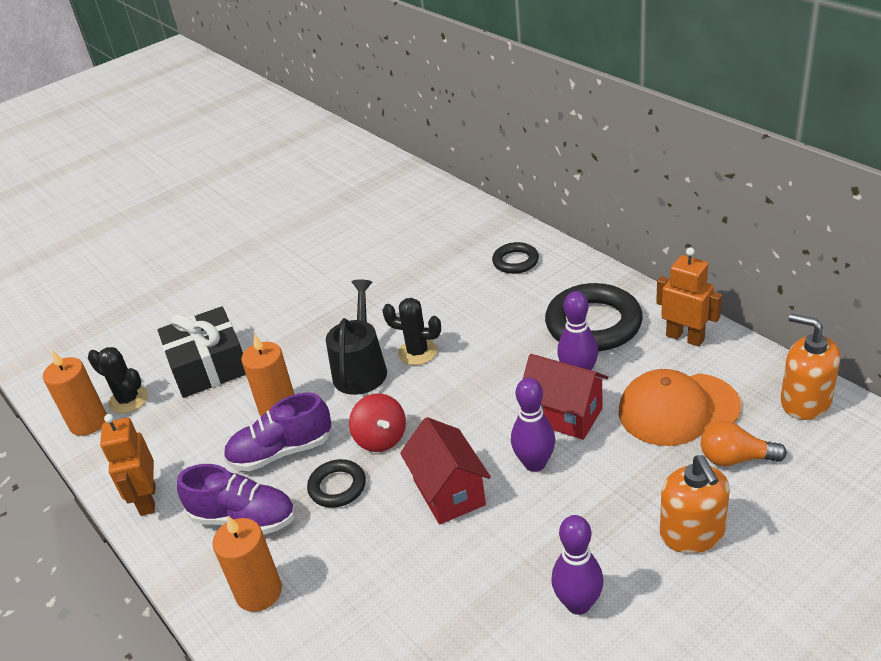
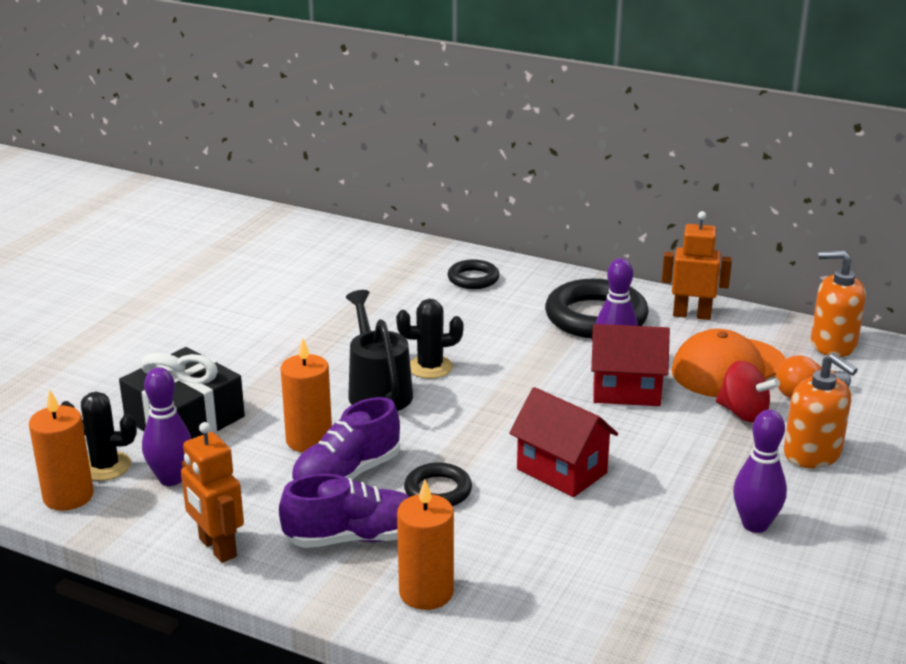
camera: 30 degrees left, 10 degrees down
(381, 439) = (451, 443): red spinning top -> red spinning top (743, 413)
(534, 463) = (628, 432): purple bowling pin -> purple bowling pin (171, 479)

